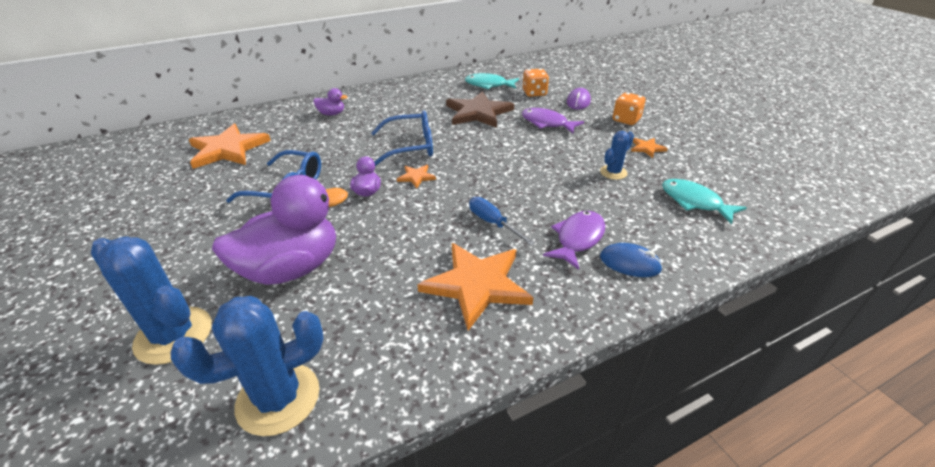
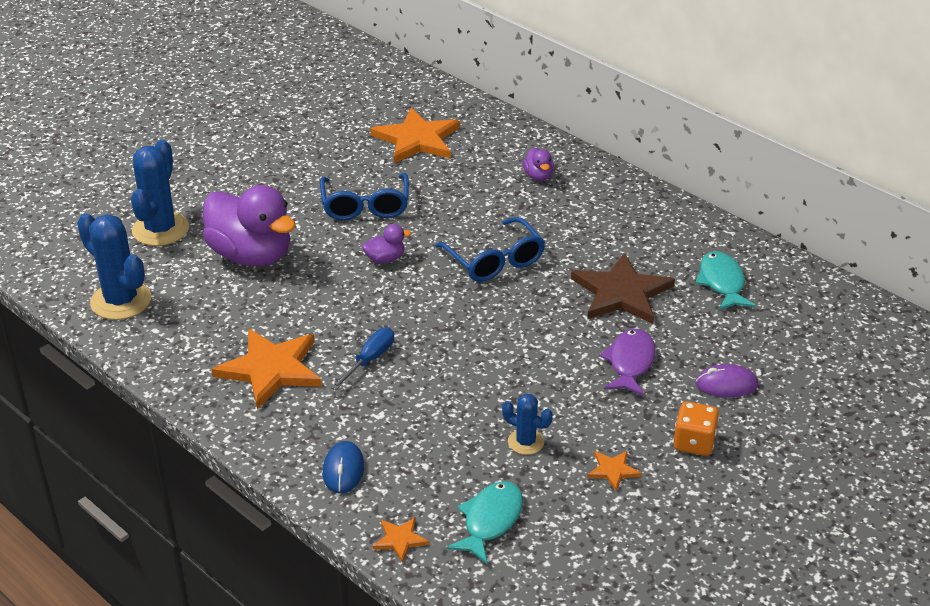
camera: 70 degrees right, 0 degrees up
(416, 177) = (431, 284): orange star -> orange star (400, 540)
(534, 93) = (726, 334): orange dice -> none
(578, 239) = (369, 427): purple fish -> none

